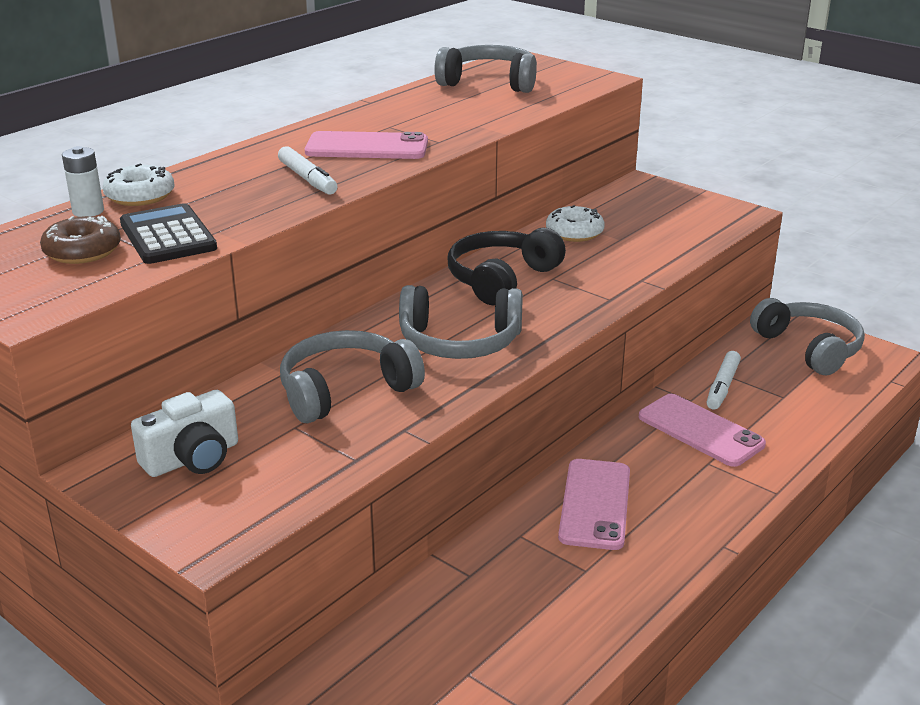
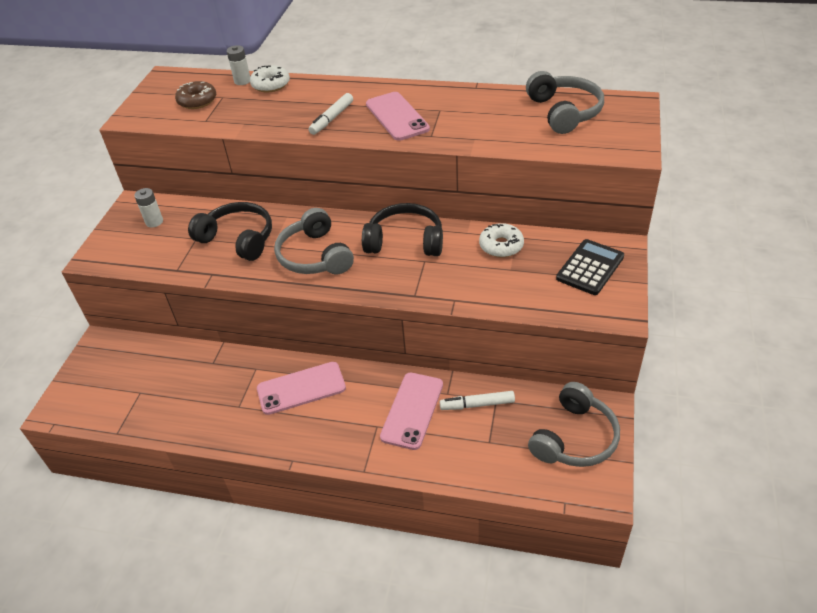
camera: 65 degrees right, 15 degrees up
(168, 236) = (228, 113): black calculator -> black calculator (590, 268)
(192, 458) = (154, 222): white camera -> white battery
(346, 390) = (238, 239): grey headphones -> black headphones

